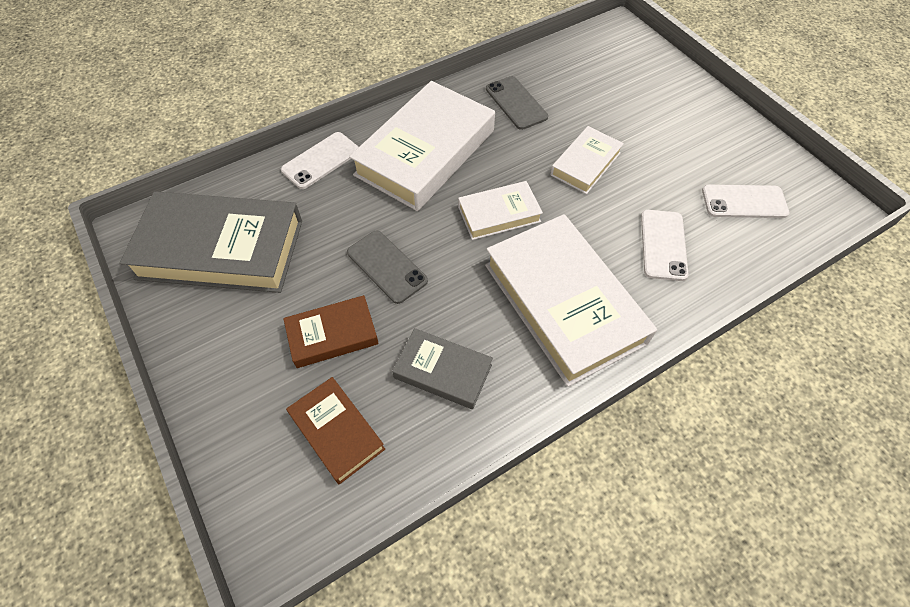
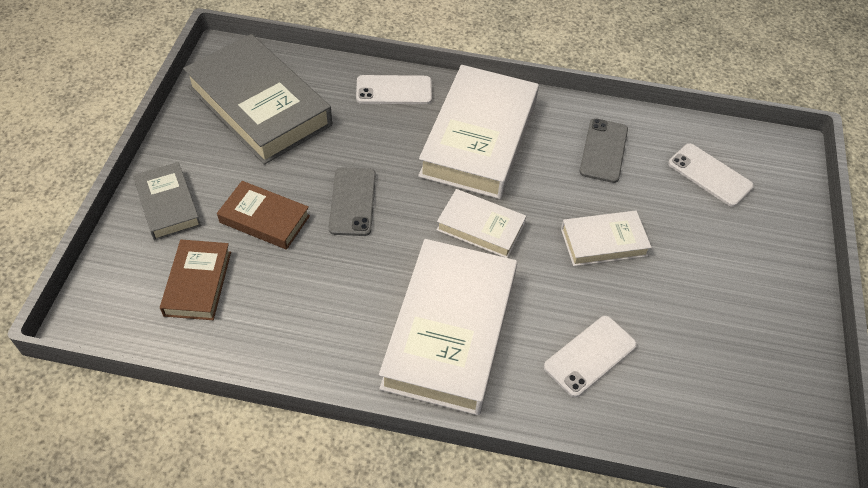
camera: 40 degrees right, 5 degrees down
(425, 152) = (479, 138): white book -> white book turned 60 degrees counterclockwise
(443, 371) = (306, 303): grey book -> grey book (168, 205)
(744, 202) = (715, 382): white phone -> white phone (710, 175)

